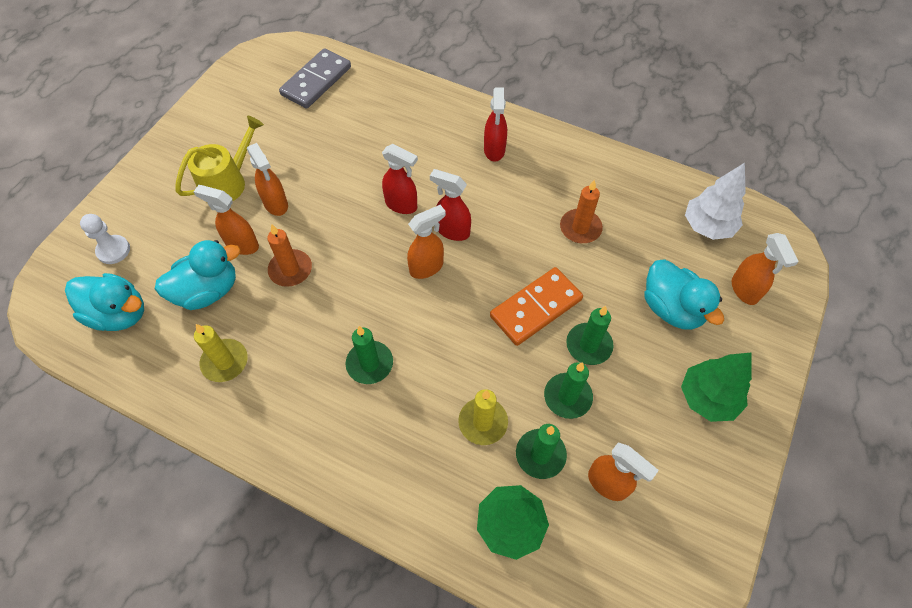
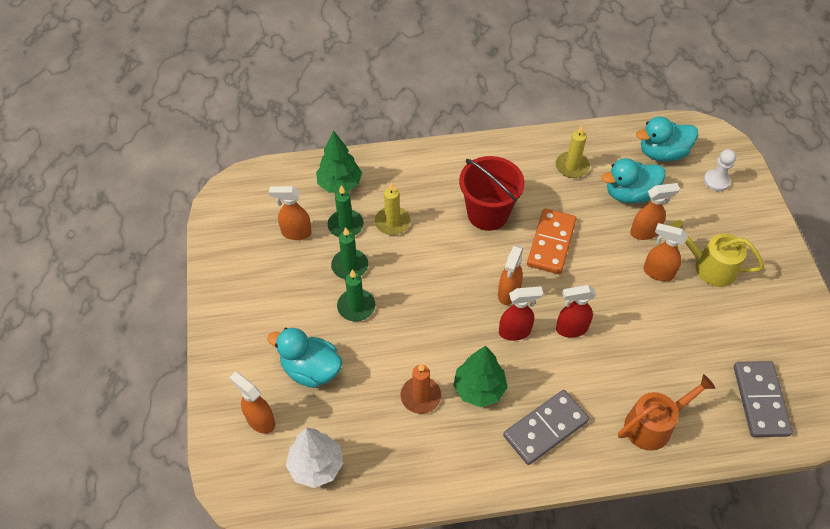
camera: 145 degrees right, 5 degrees down
(208, 291) = (629, 194): turquoise duck -> turquoise duck turned 45 degrees clockwise
(227, 182) = (710, 267): yellow watering can -> yellow watering can turned 105 degrees clockwise
(290, 270) = (595, 236): orange candle -> none
(369, 364) = (487, 214): green candle -> red bucket
(410, 109) = (653, 425): none -> orange watering can
(494, 150) = (545, 428): red spray bottle -> grey domino
(535, 308) = (410, 310): orange domino -> orange domino (551, 243)
(707, 398) = (255, 318): green tree -> green tree (479, 389)

